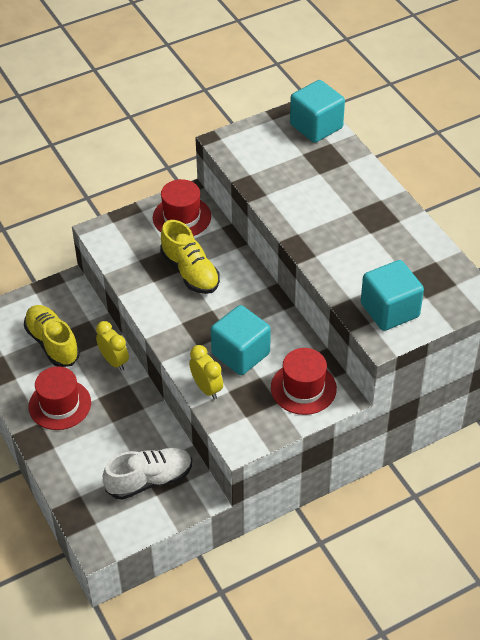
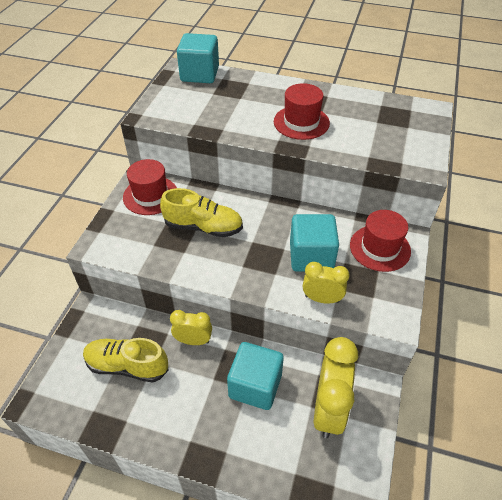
camera: 45 degrees left, 0 degrees up
(60, 404) = (190, 411): red hat -> red hat (301, 122)
(149, 480) = (328, 409): white shoe -> yellow clock
(389, 310) = (401, 147): turquoise cube -> turquoise cube (255, 386)

